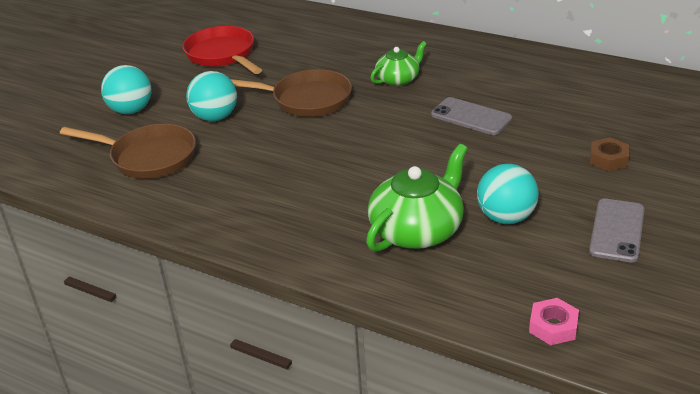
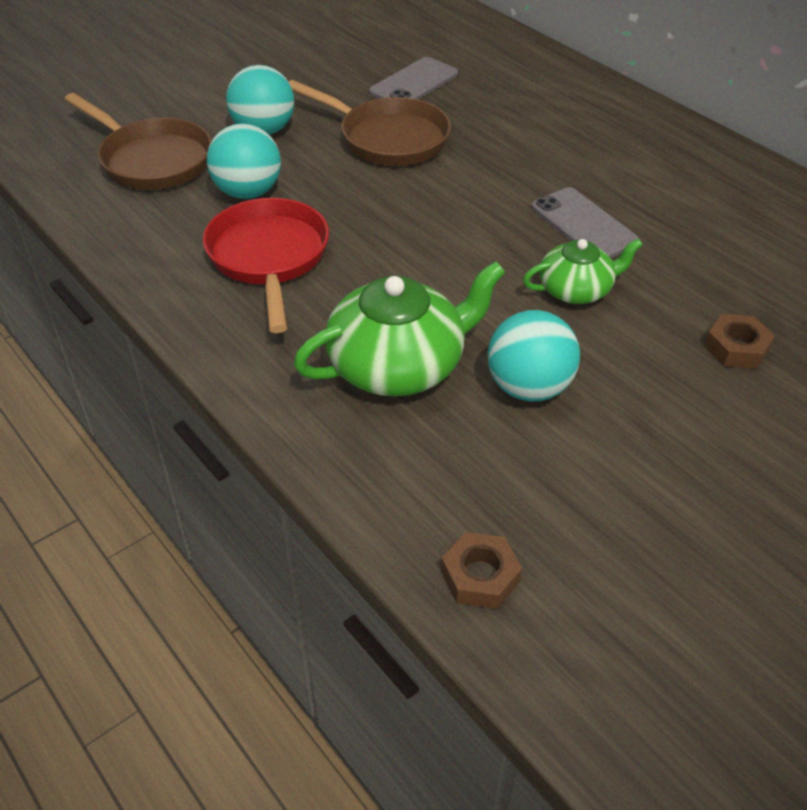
camera: 20 degrees right, 10 degrees up
(131, 110) = (176, 94): turquoise ball -> turquoise ball (248, 192)
(222, 55) = (330, 51): red pan -> red pan (269, 258)
(398, 79) = (524, 143): green teapot -> green teapot (576, 290)
(553, 326) = (480, 576): pink nut -> brown nut
(617, 230) = (674, 462): grey phone -> grey phone (414, 83)

